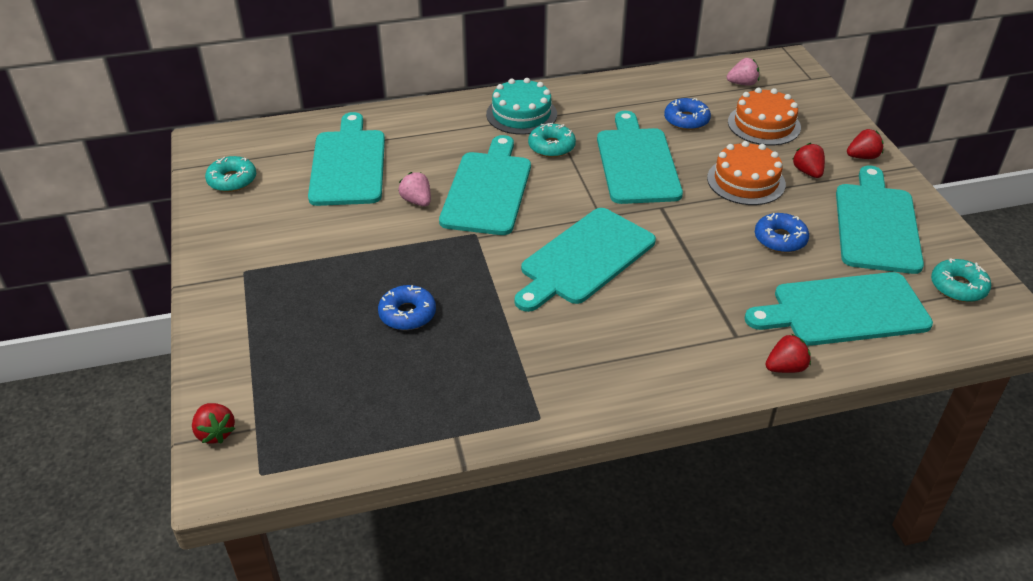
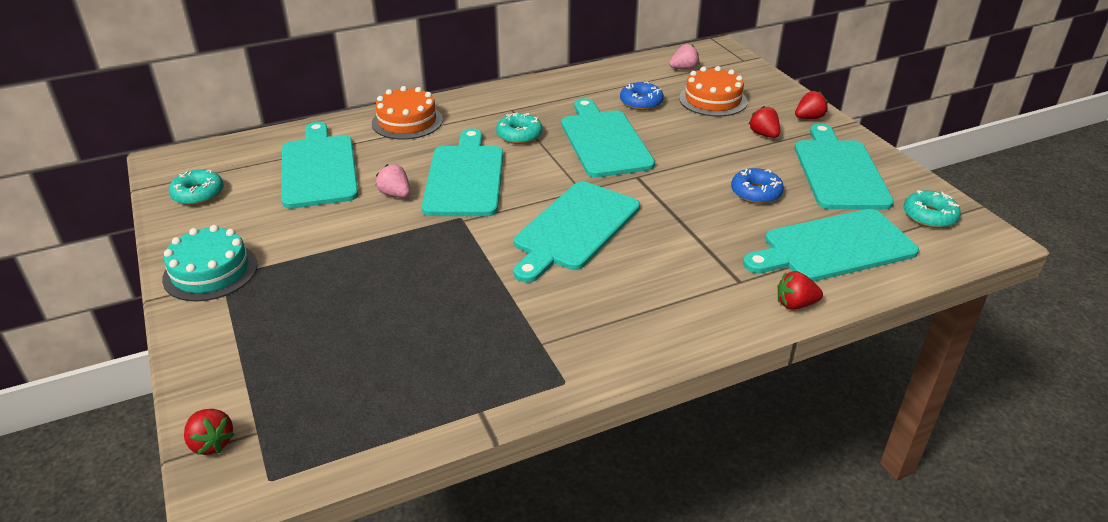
camera: 10 degrees left, 5 degrees down
(407, 314) = (405, 298): blue donut -> none
(521, 114) = (484, 110): turquoise cake -> turquoise cake (210, 271)
(746, 181) = (710, 147): orange cake -> orange cake (407, 121)
(785, 368) = (795, 304): red strawberry -> red strawberry turned 150 degrees counterclockwise

